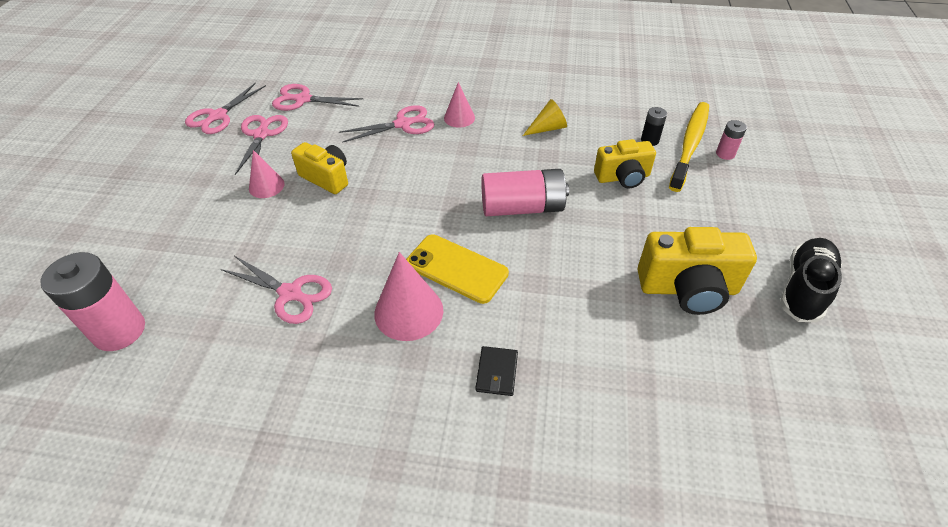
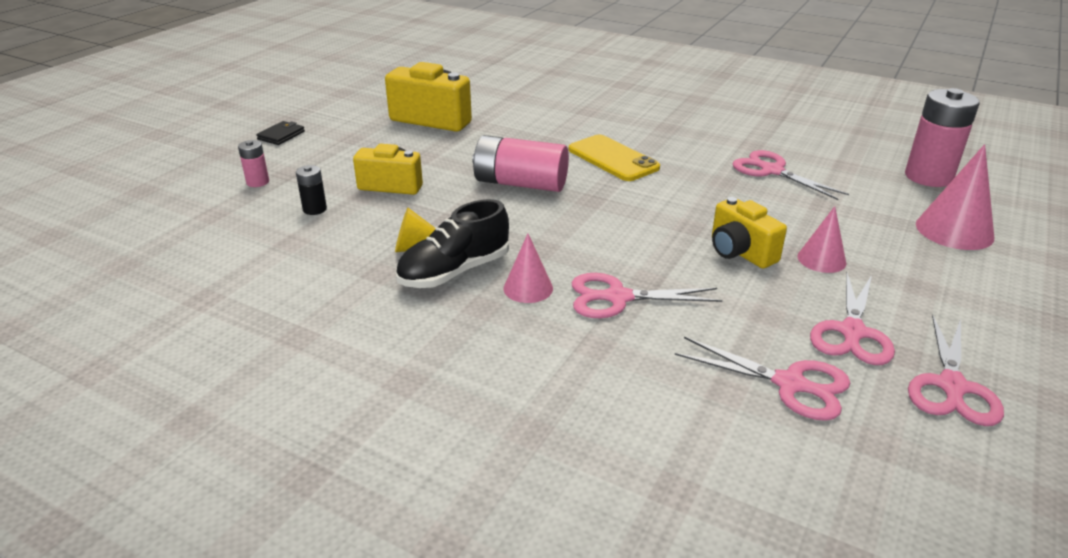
camera: 160 degrees left, 15 degrees down
(217, 116) = (952, 387): pink scissors -> pink scissors turned 150 degrees clockwise
(408, 311) = (665, 145): pink cone -> pink cone (954, 230)
(496, 372) = (610, 113): black wallet -> black wallet (281, 135)
(690, 145) = (278, 196): yellow toothbrush -> none
(804, 289) = (350, 106): black shoe -> black shoe (454, 272)

